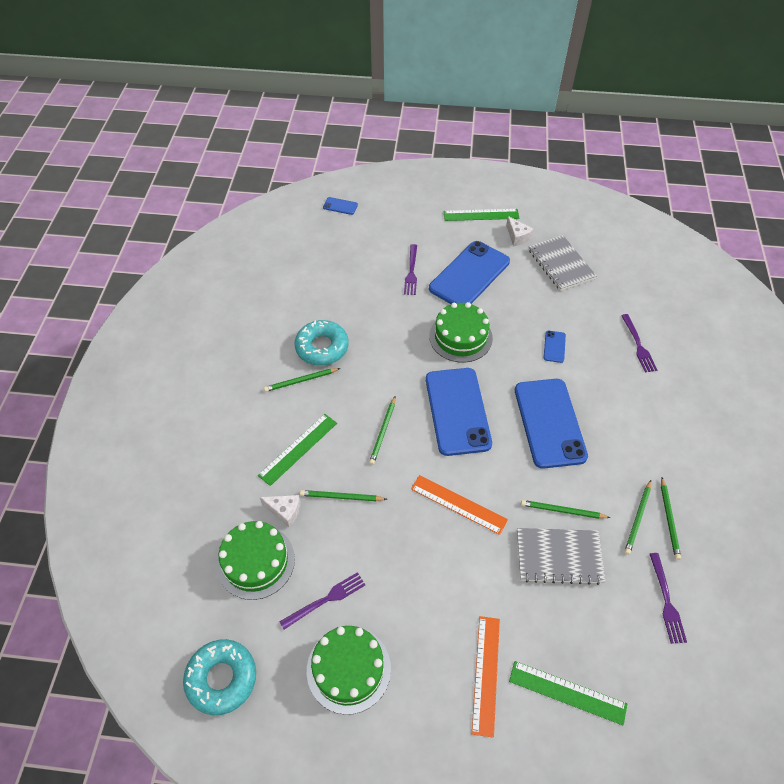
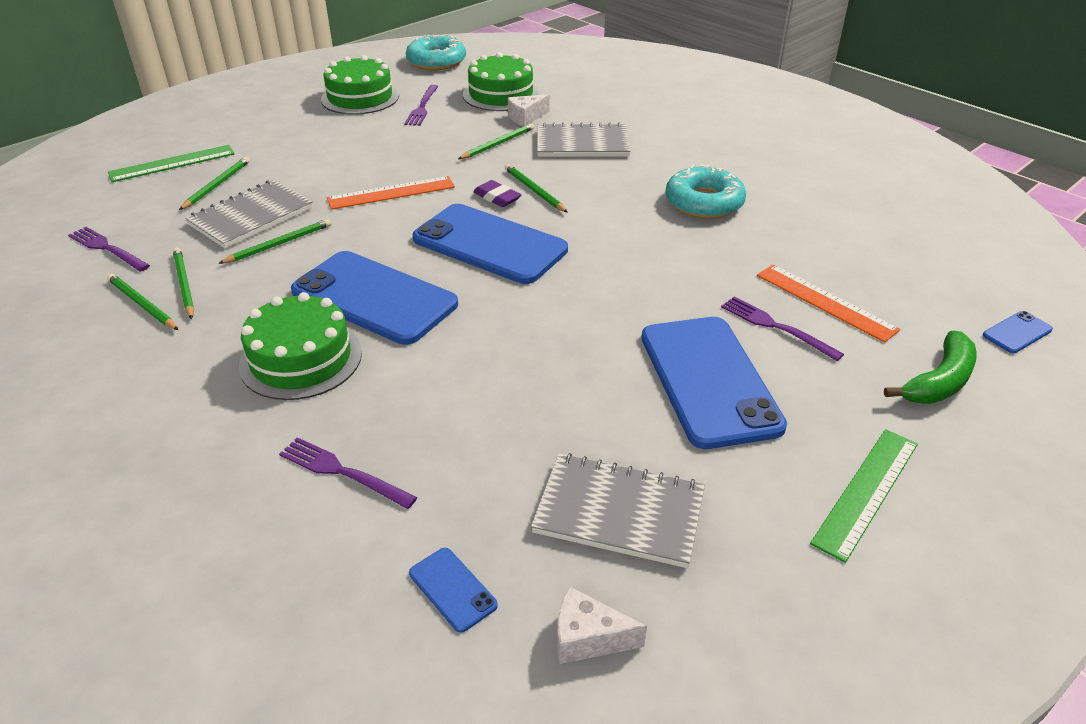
camera: 130 degrees right, 15 degrees down
(298, 449) = (582, 144): green ruler -> grey notebook
(301, 381) = (668, 173): green pencil -> green pencil (217, 185)
(398, 216) = (939, 381): none -> green banana
(409, 444) = (497, 197): none -> purple eraser
(460, 337) = (594, 304): green cake -> green cake (301, 359)
(486, 674) = (252, 140): orange ruler -> orange ruler (825, 302)
(517, 237) = (753, 502): white cheese -> white cheese (588, 638)
(554, 346) = (466, 378): blue phone -> blue phone (452, 589)

